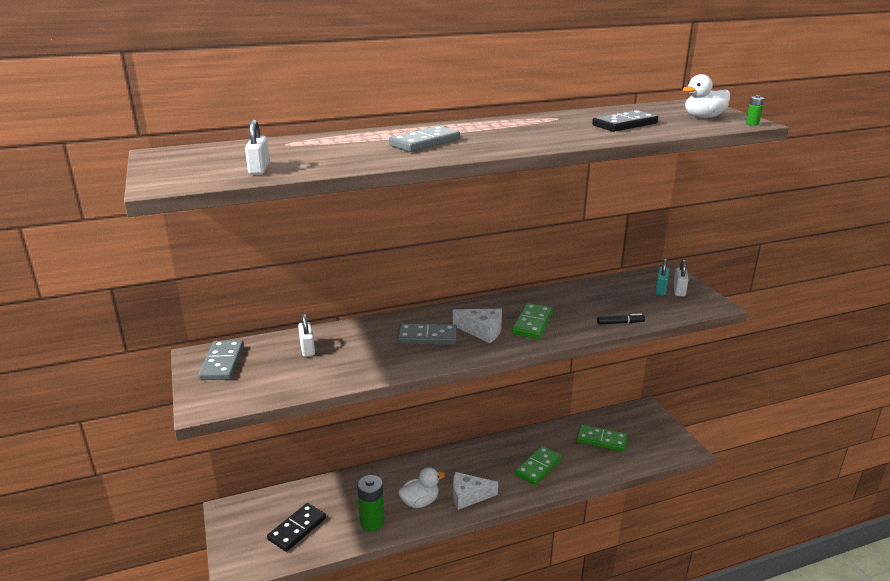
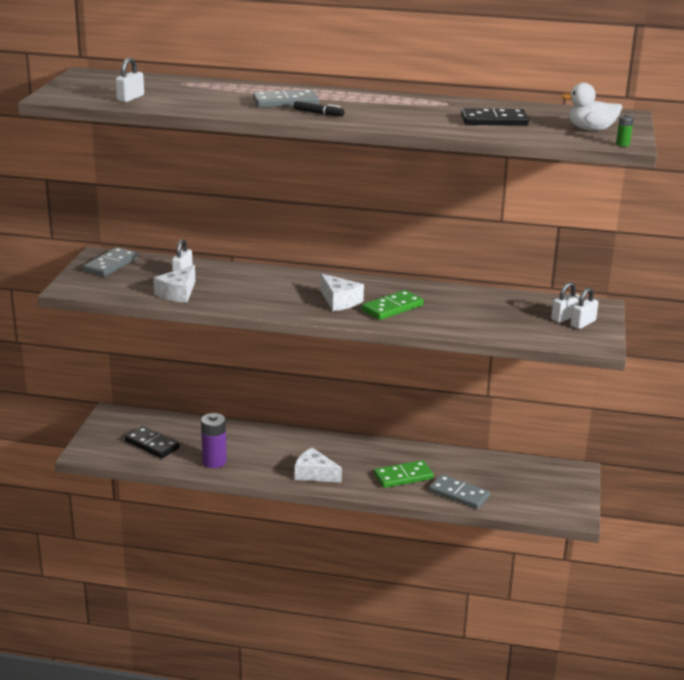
camera: 30 degrees right, 0 degrees up
(297, 529) = (152, 445): black domino -> black domino turned 60 degrees clockwise
(327, 372) = (178, 293): none -> white cheese
(372, 522) = (214, 461): green battery -> purple battery
(420, 502) = (268, 463): white duck -> none
(427, 337) = (286, 292): grey domino -> grey domino (459, 494)
(601, 440) = (494, 478): green domino -> none
(620, 323) = (475, 330): black marker -> black marker (318, 113)
(660, 289) = (564, 317): turquoise padlock -> white padlock

